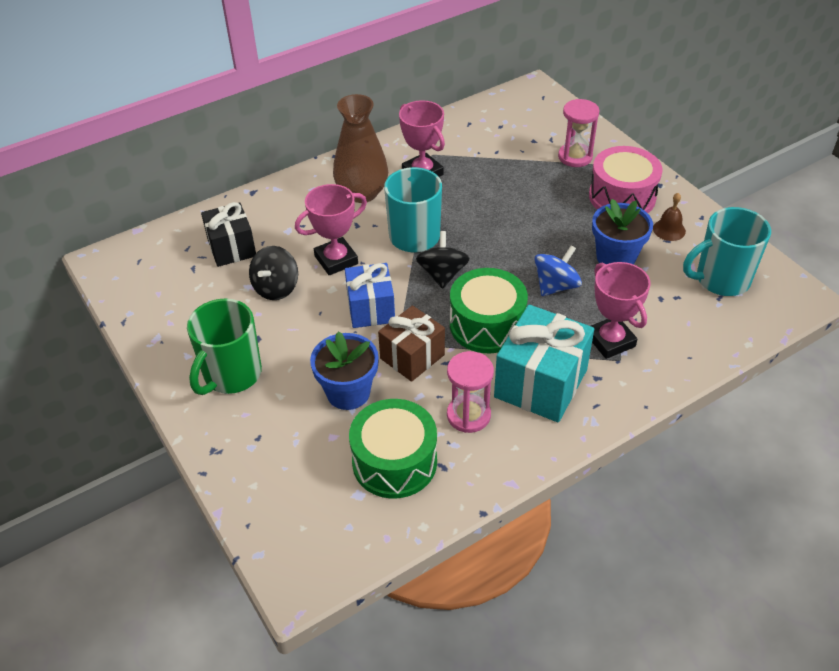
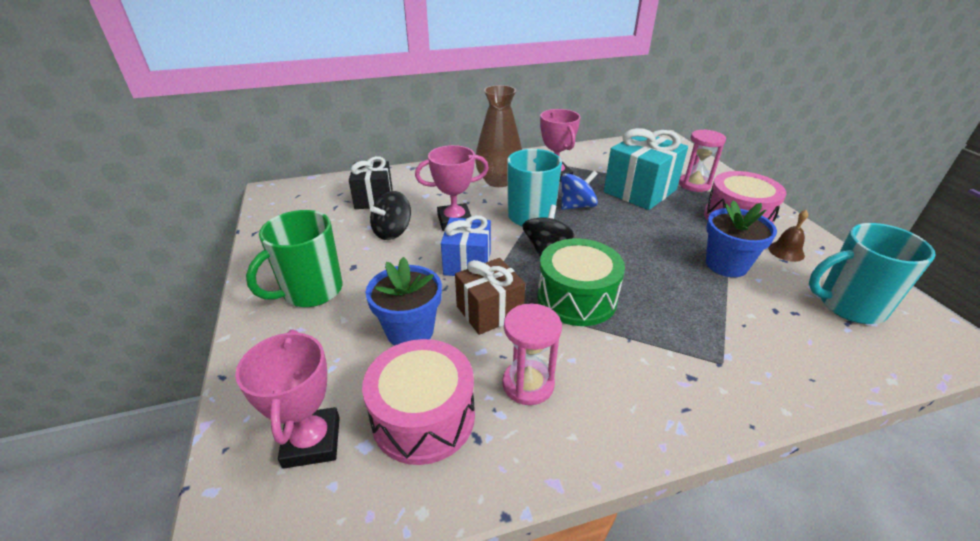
camera: 15 degrees right, 10 degrees down
(394, 462) = (423, 417): green drum -> pink drum
(540, 383) = (621, 368): turquoise gift -> turquoise gift (640, 191)
(556, 286) = (658, 277): blue spinning top -> blue spinning top (577, 206)
(610, 341) = (712, 341): pink trophy -> pink trophy (312, 441)

